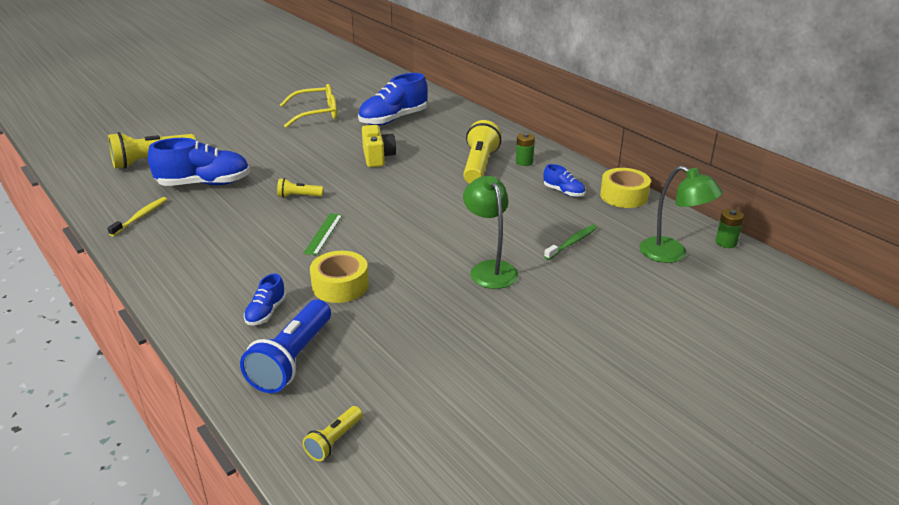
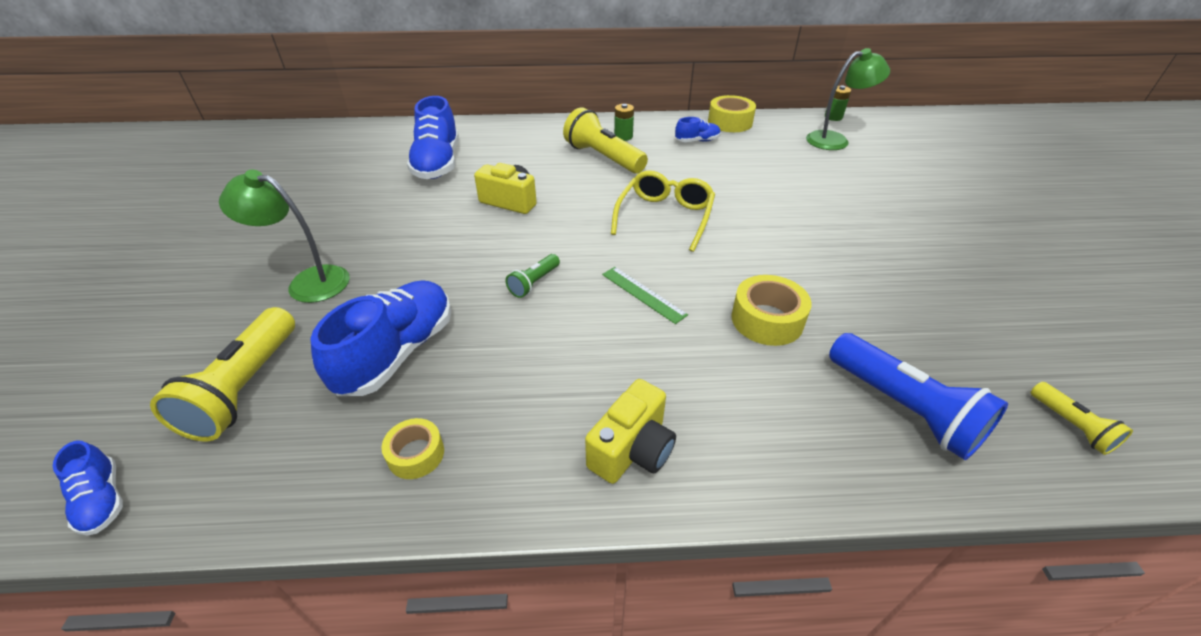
camera: 55 degrees left, 10 degrees up
(140, 217) = (416, 454): yellow toothbrush -> yellow tape
(184, 272) = (632, 450): none -> yellow camera
(266, 312) = (789, 398): blue shoe -> blue shoe (102, 500)
(299, 196) = (534, 283): yellow flashlight -> green flashlight
(316, 113) = (341, 202): yellow glasses -> yellow glasses (665, 216)
(489, 269) = (799, 221): green lamp -> green lamp (308, 282)
(572, 242) = (785, 169): green toothbrush -> none

